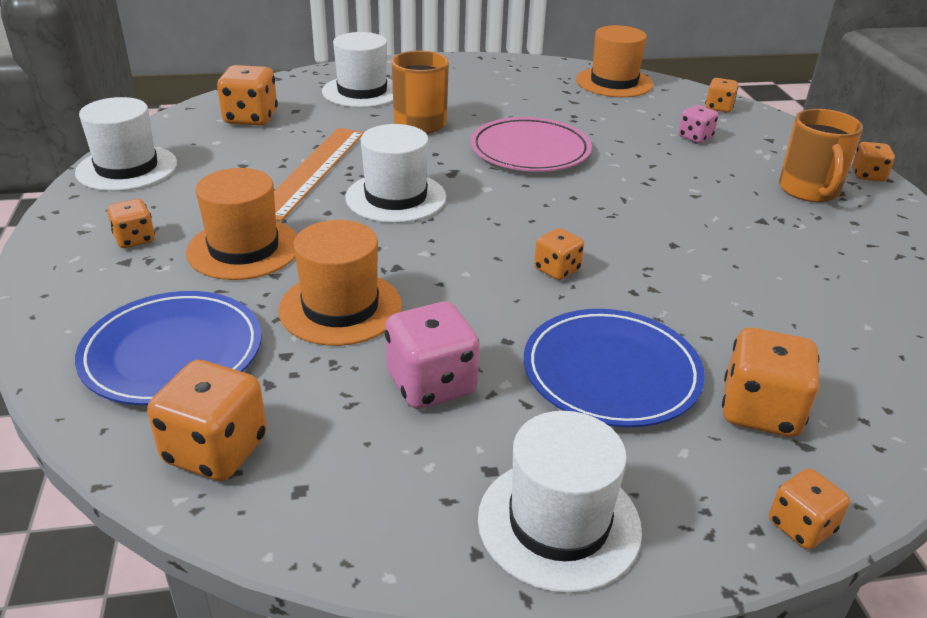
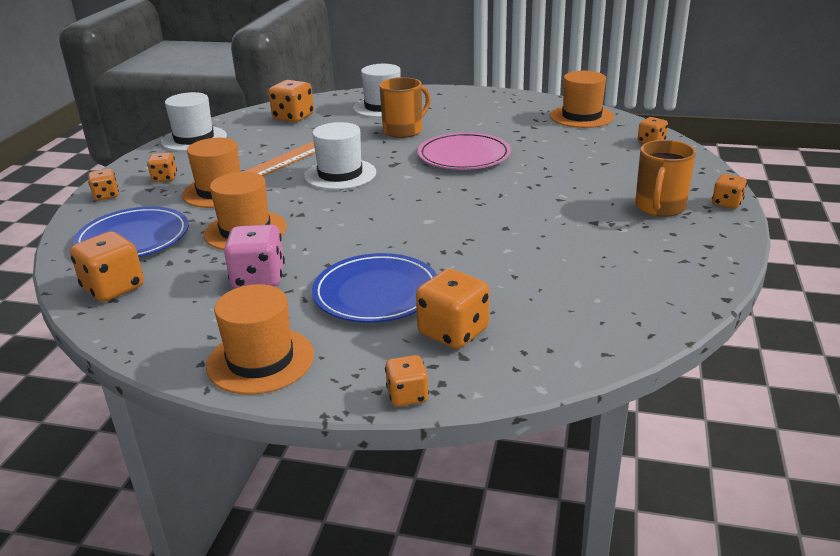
camera: 25 degrees right, 5 degrees down
(557, 270) = (403, 231): orange dice -> orange dice (106, 196)
(559, 523) = (260, 360): white hat -> orange hat
(695, 137) = (605, 161): pink dice -> none

